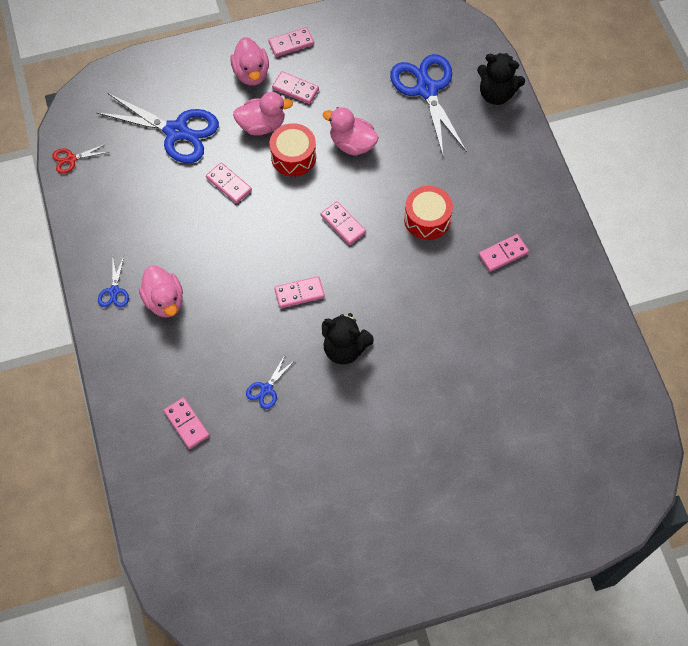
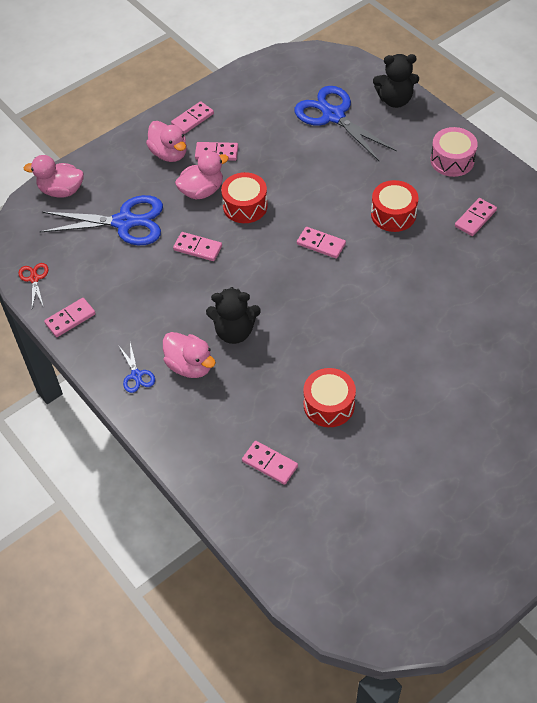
camera: 20 degrees left, 10 degrees down
(71, 159) = (34, 278): red scissors -> red scissors turned 120 degrees clockwise
(266, 389) = (329, 405): blue scissors -> red drum
(299, 293) = (313, 313): pink domino -> pink domino (70, 319)
(344, 348) = (381, 344): black teddy bear -> black teddy bear (234, 331)
(352, 144) = (292, 178): pink duck -> pink duck (61, 191)
(515, 182) = (452, 160): none -> pink drum

